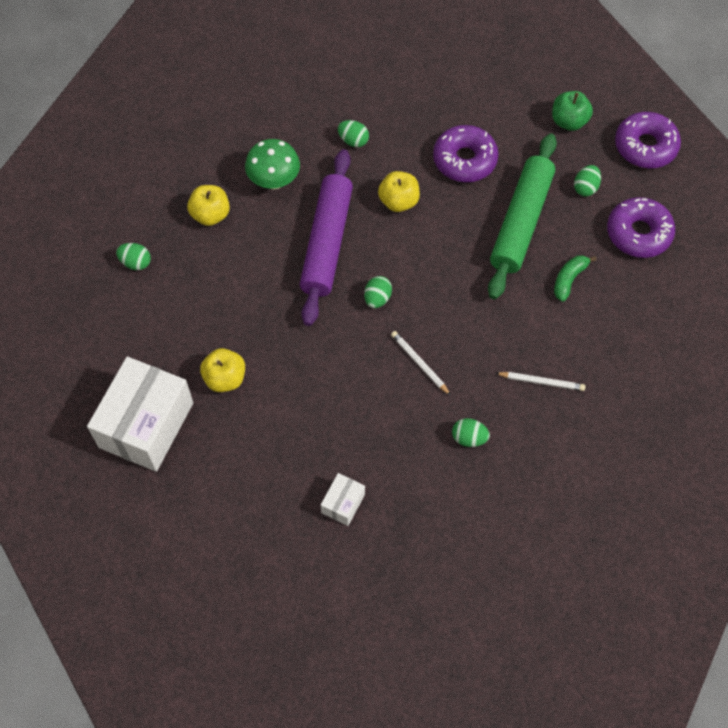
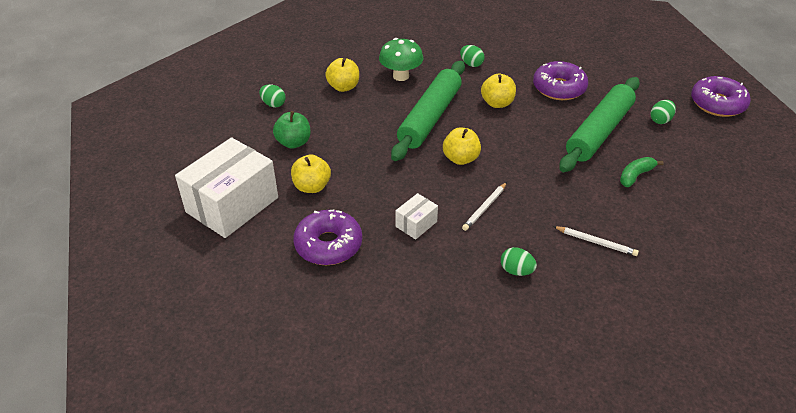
camera: 15 degrees right, 20 degrees down
(327, 242) = (430, 117): purple rolling pin -> green rolling pin
(343, 503) = (381, 296): white box -> white box (416, 224)
(377, 298) = (460, 158): green egg -> yellow apple
(419, 363) = (484, 208): white pencil -> white pencil turned 120 degrees counterclockwise
(569, 121) = (652, 79): green apple -> green apple (293, 143)
(638, 233) = (705, 156): purple donut -> purple donut (328, 245)

